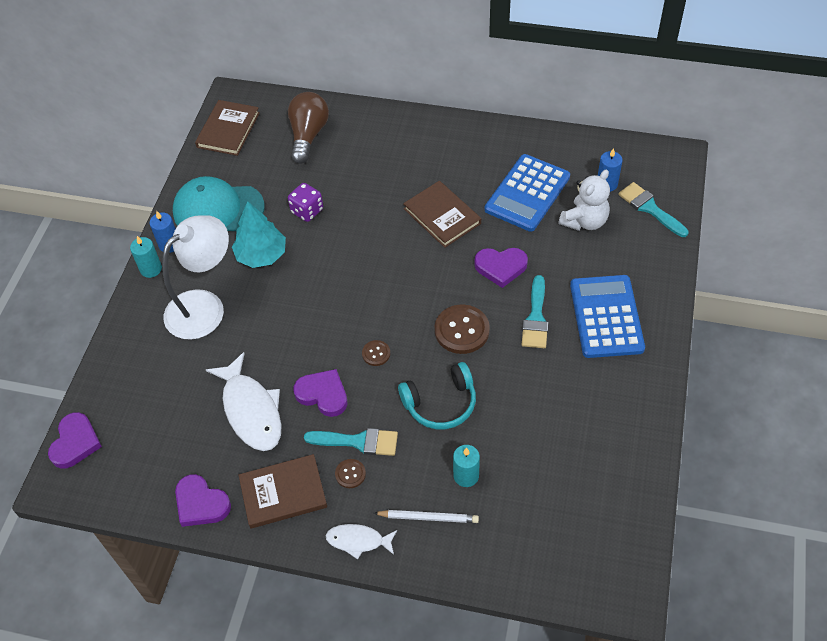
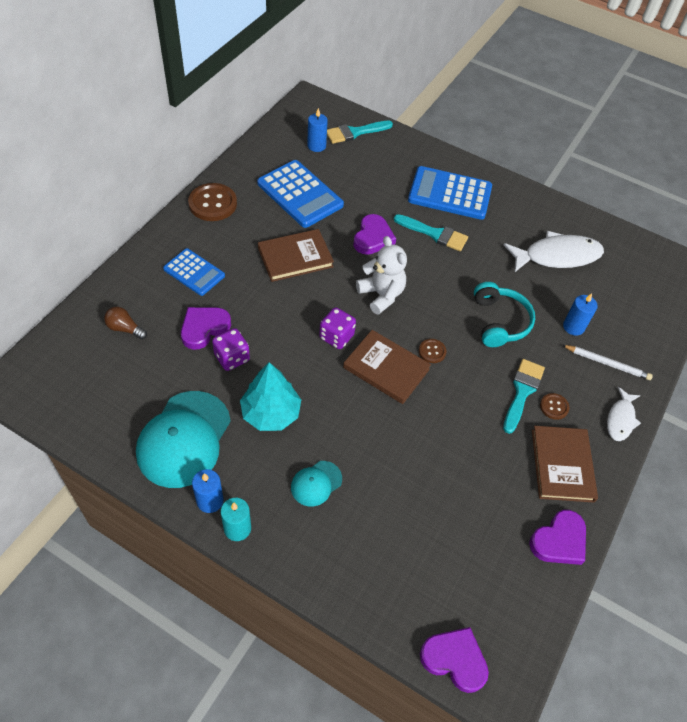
camera: 80 degrees left, 0 degrees up
(204, 306) = (316, 483): white lamp -> turquoise cap
(228, 130) = (65, 400): brown book -> brown book (386, 368)
(251, 410) = (463, 470): white fish -> white fish (557, 256)
(308, 135) = (125, 328): brown light bulb -> brown light bulb, size x0.52
(323, 394) = (463, 405): purple heart -> purple heart (204, 328)
(361, 275) = (336, 337): none -> purple dice
(388, 154) = (194, 272): none -> blue calculator
(428, 517) = (607, 363): white pencil -> white pencil turned 90 degrees clockwise
(462, 330) = (429, 284): brown button -> brown button (213, 203)
(466, 475) = (573, 327): turquoise candle -> blue candle
(584, 221) = (349, 172): white teddy bear -> white teddy bear (381, 295)

